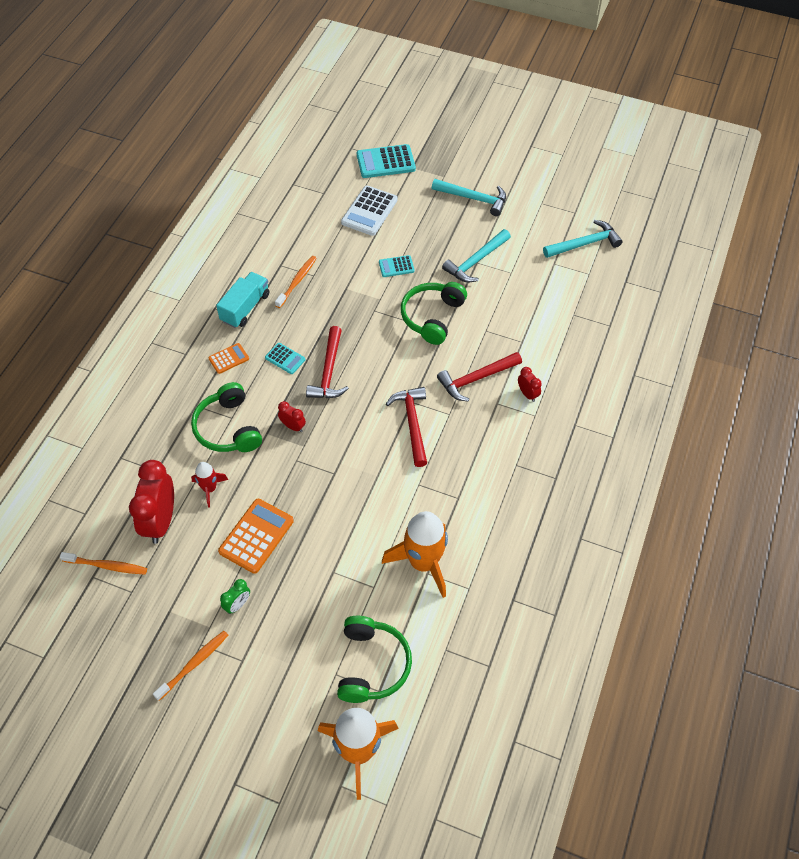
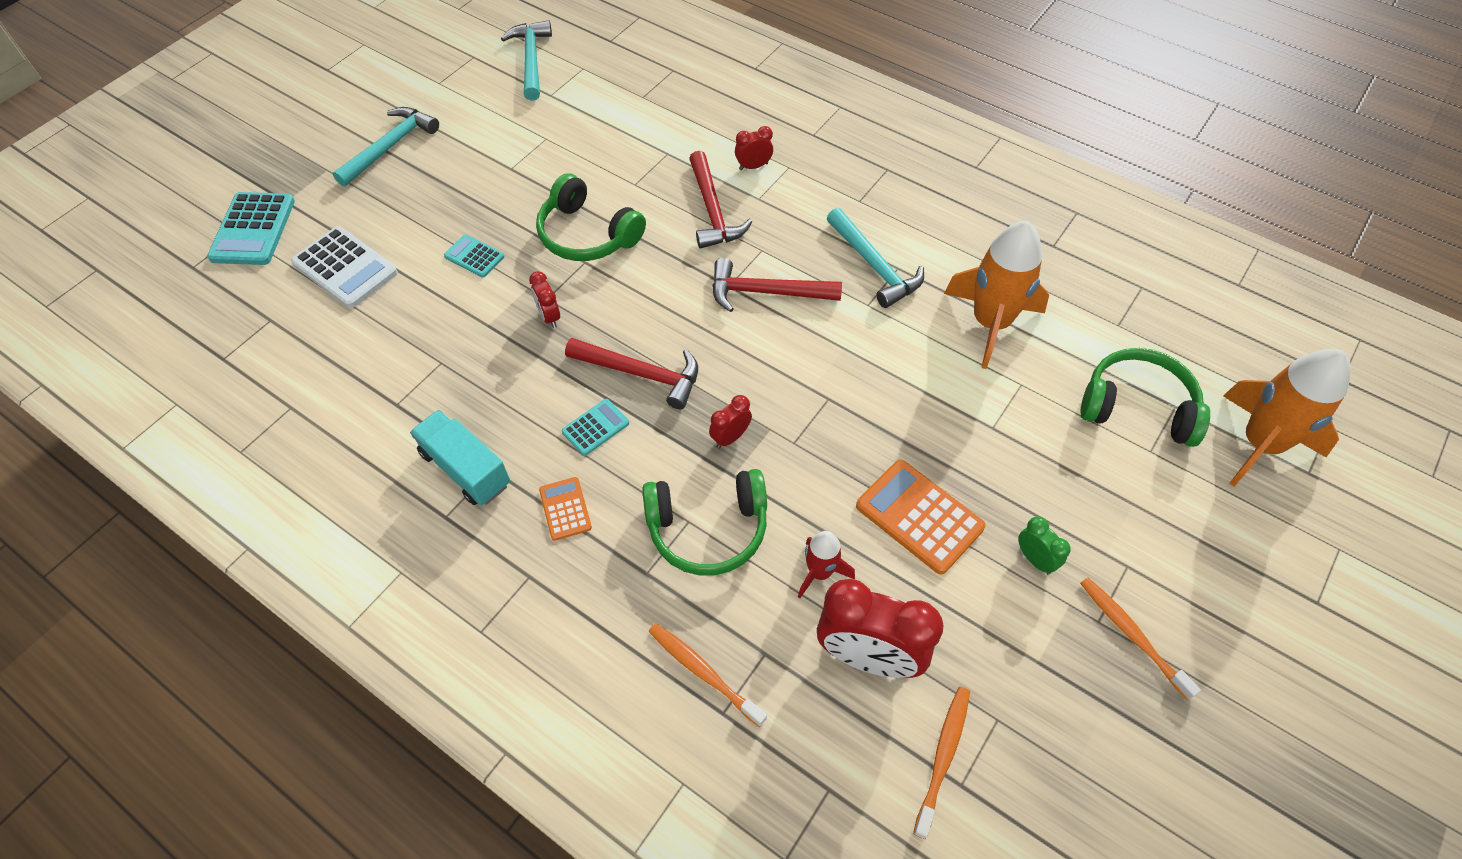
camera: 75 degrees left, 0 degrees up
(297, 281) = (443, 386): orange toothbrush -> orange toothbrush (704, 673)
(360, 315) = (549, 316): none -> red clock
(396, 266) = (474, 256): turquoise calculator -> turquoise calculator turned 120 degrees clockwise
(475, 261) = (508, 169): turquoise hammer -> turquoise hammer (874, 266)

